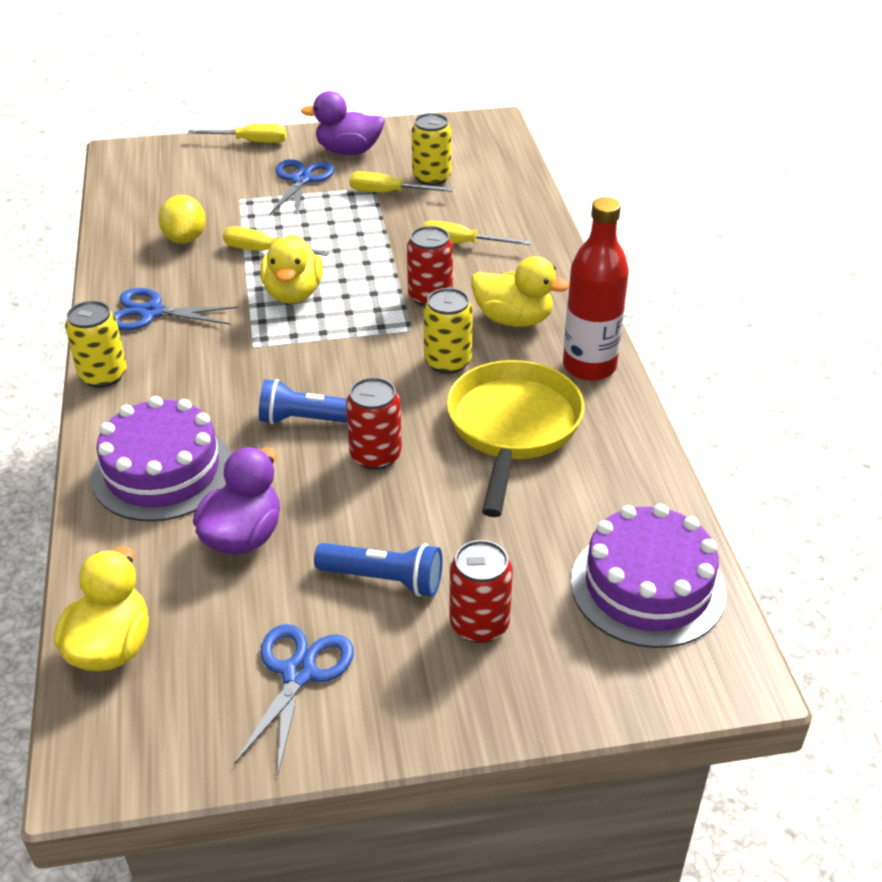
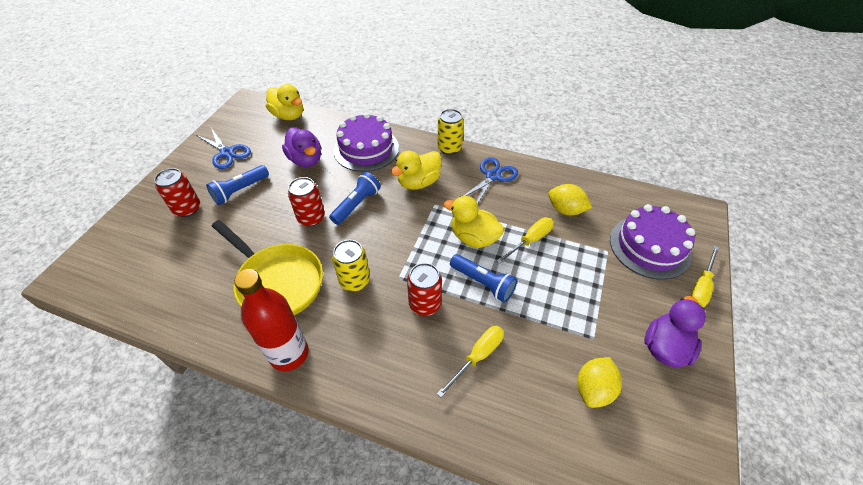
camera: 120 degrees right, 10 degrees up
(301, 180) = (623, 295): blue scissors -> none
(362, 266) = (483, 283): none -> blue flashlight
(388, 193) = (579, 343): yellow screwdriver -> none
(431, 177) = (593, 389): yellow can -> yellow lemon
(513, 319) = (367, 338): yellow duck -> yellow duck (418, 182)
(647, 586) = (134, 276): purple cake -> purple cake (649, 246)

